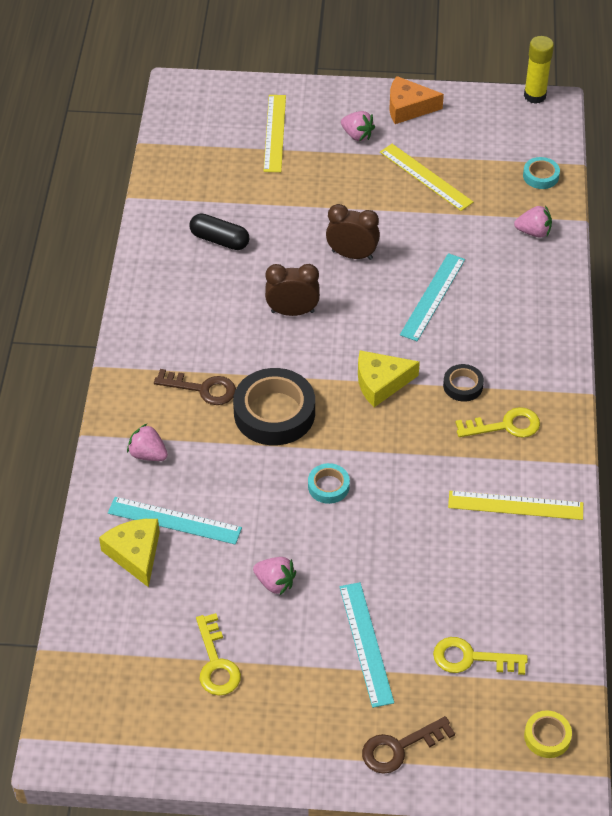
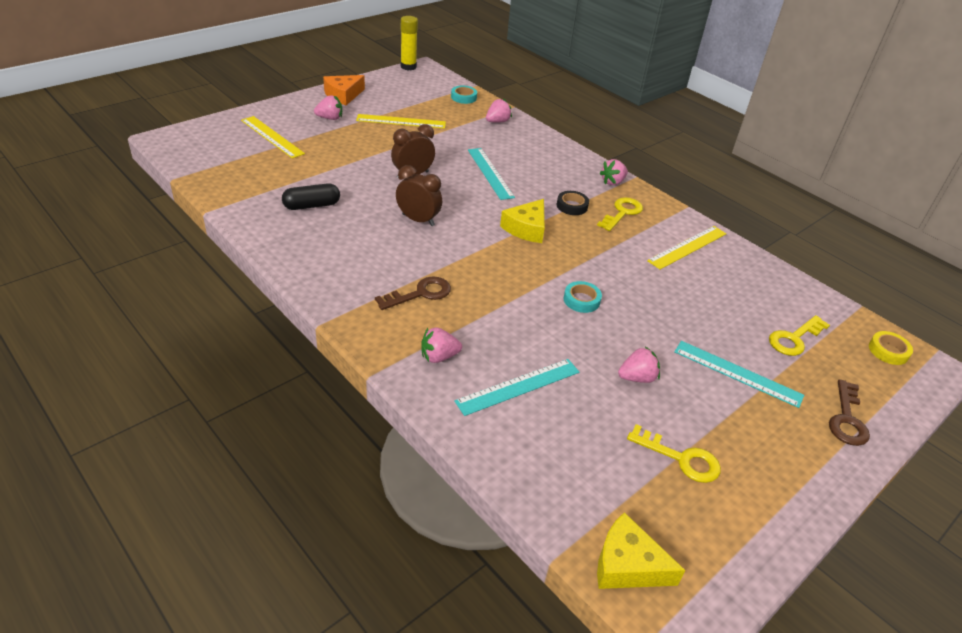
camera: 50 degrees left, 10 degrees down
(135, 554) = (523, 429): yellow cheese -> yellow cheese (627, 565)
(274, 413) = (488, 280): black tape -> none
(292, 312) = (418, 220): brown clock -> brown clock turned 75 degrees clockwise
(551, 384) = (613, 182): none -> pink strawberry

